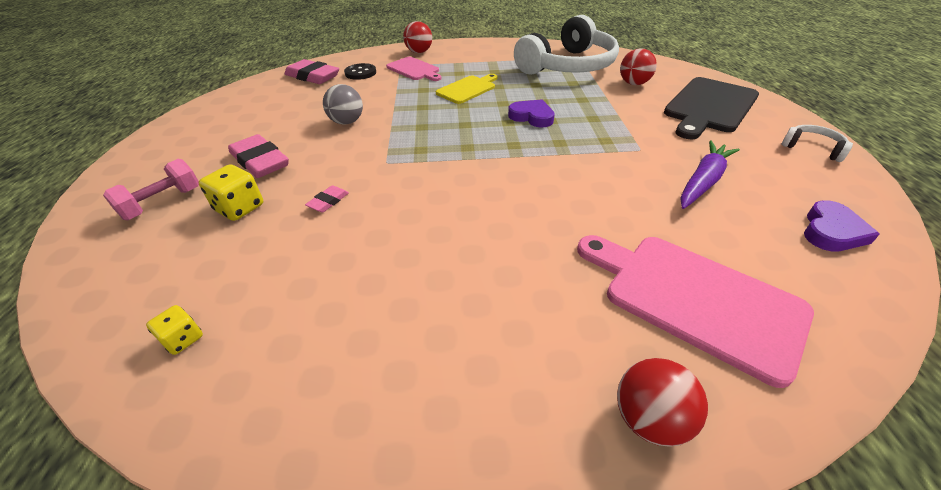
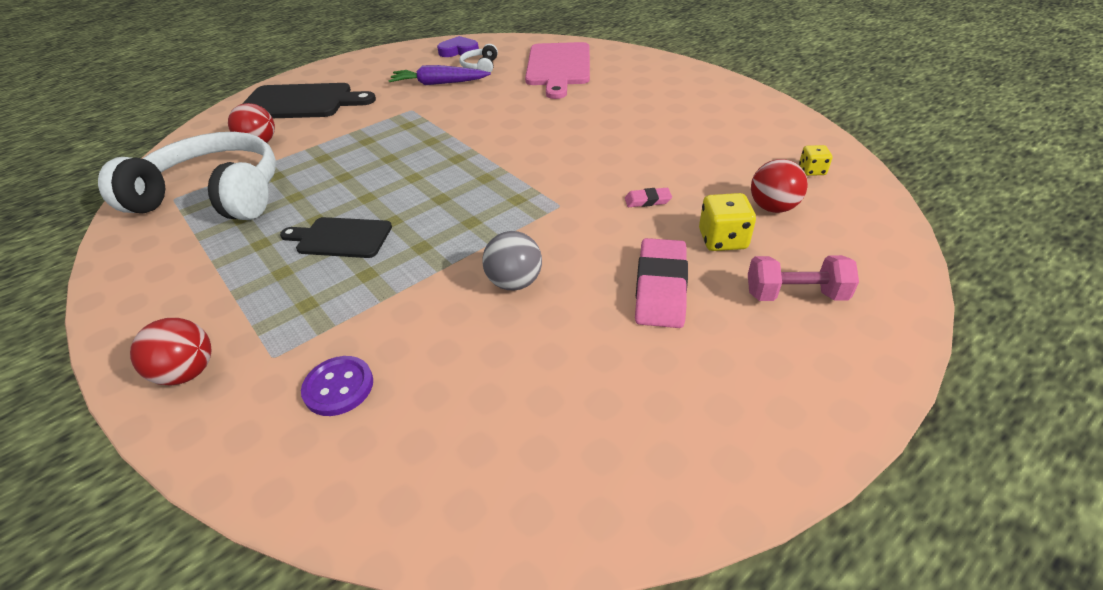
camera: 125 degrees left, 0 degrees up
(313, 76) = (394, 451): pink eraser -> none
(360, 73) = (338, 387): black button -> purple button
(414, 69) = (289, 326): pink cutting board -> none
(467, 89) = (341, 238): yellow cutting board -> black cutting board
(532, 117) = (389, 169): purple heart -> none
(649, 419) = (639, 62): red ball -> red ball (772, 208)
(812, 148) = (356, 64): white headphones -> white headphones (480, 67)

